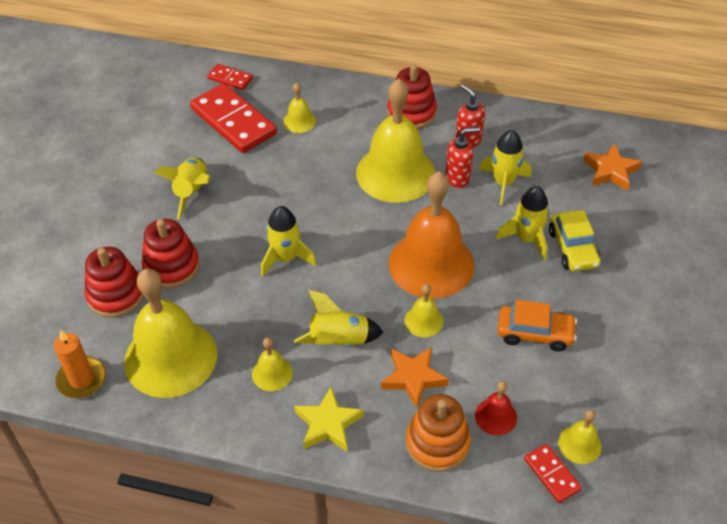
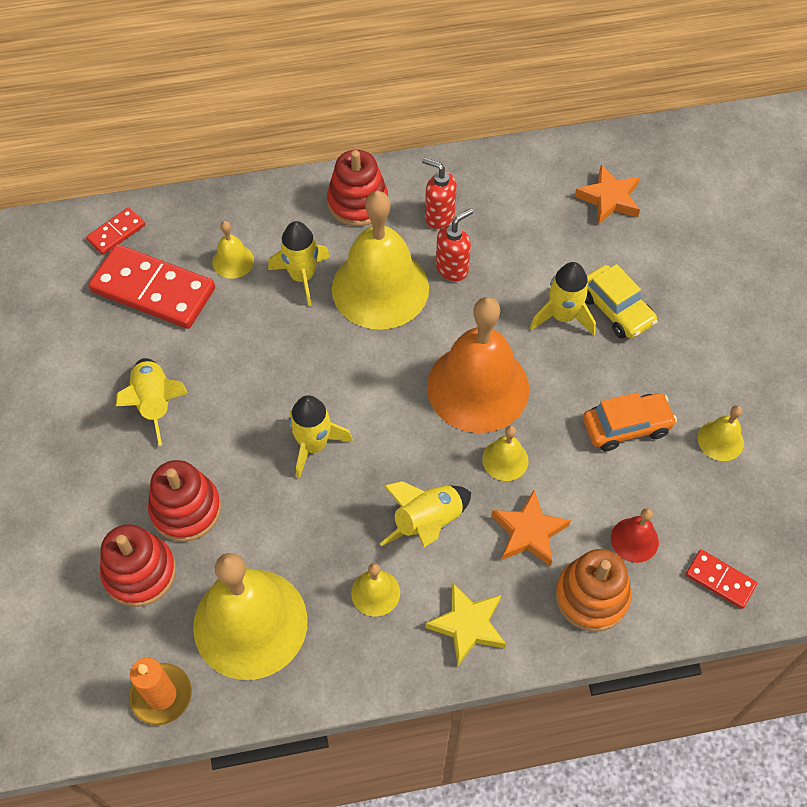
camera: 25 degrees left, 10 degrees up
(230, 78) = (116, 233): red domino -> red domino turned 45 degrees counterclockwise
(503, 183) = (504, 256): yellow rocket -> yellow rocket (302, 277)
(579, 444) = (730, 534): yellow bell -> yellow bell (720, 440)

